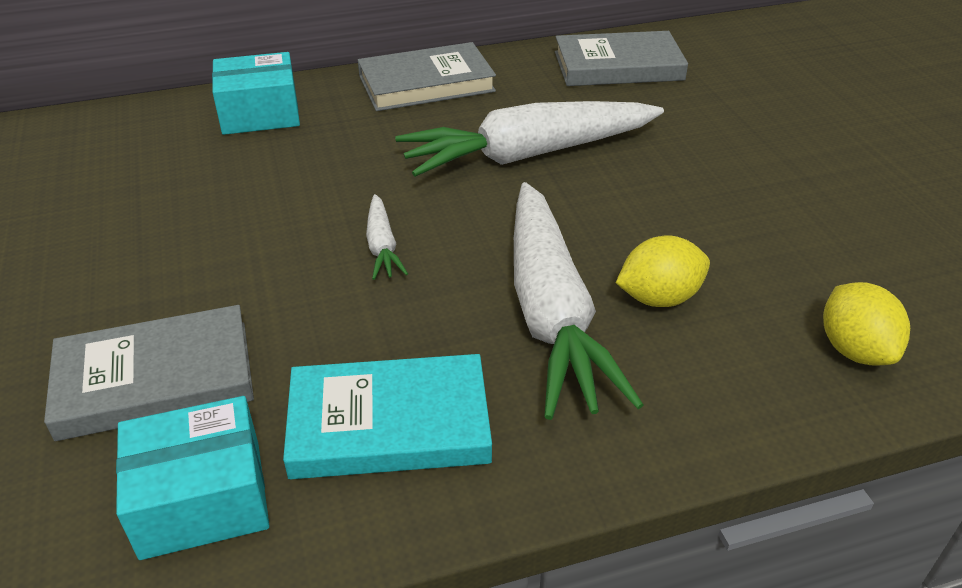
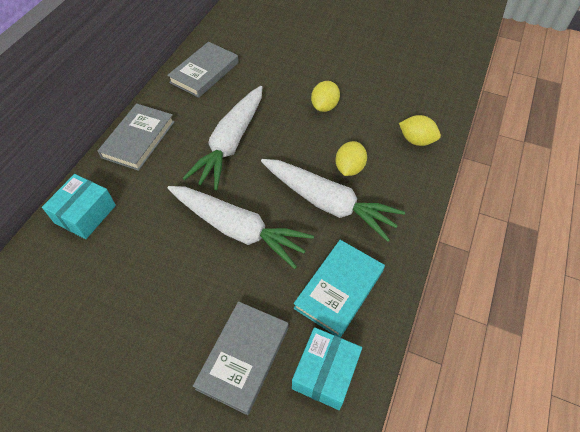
camera: 50 degrees left, 15 degrees up
(382, 246) = (238, 229): white carrot -> white carrot, size x2.31
(743, 200) = (324, 106): none -> yellow lemon

